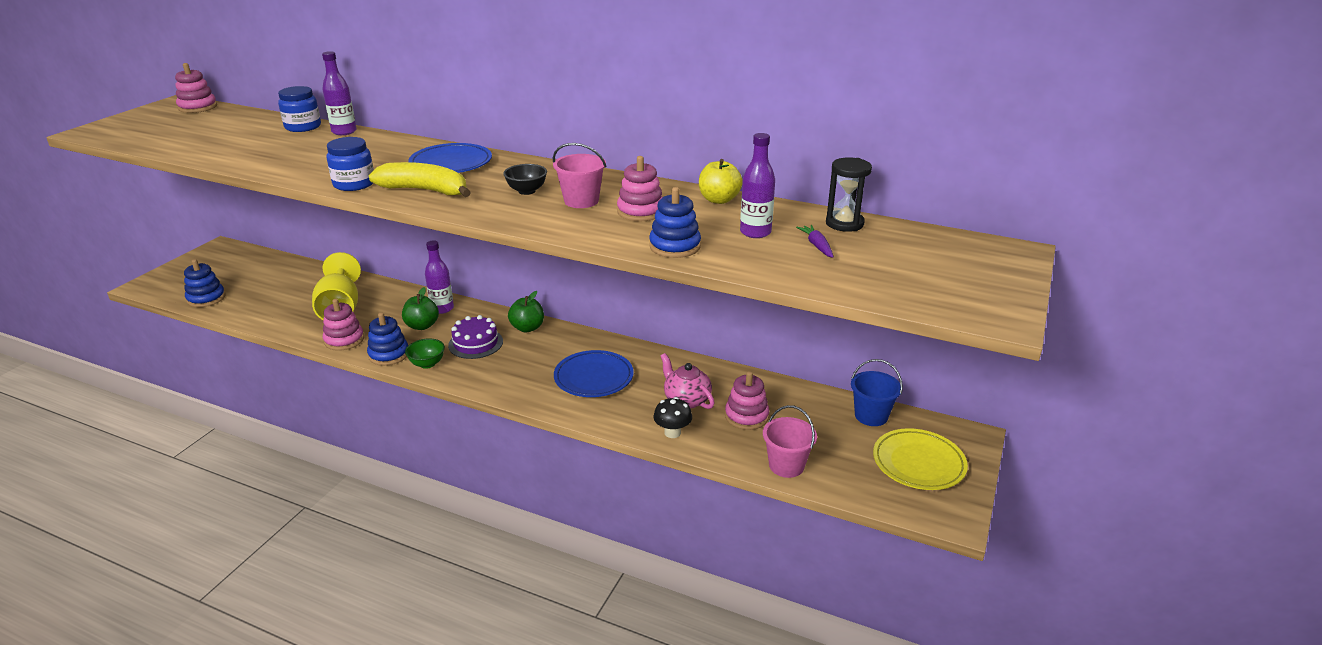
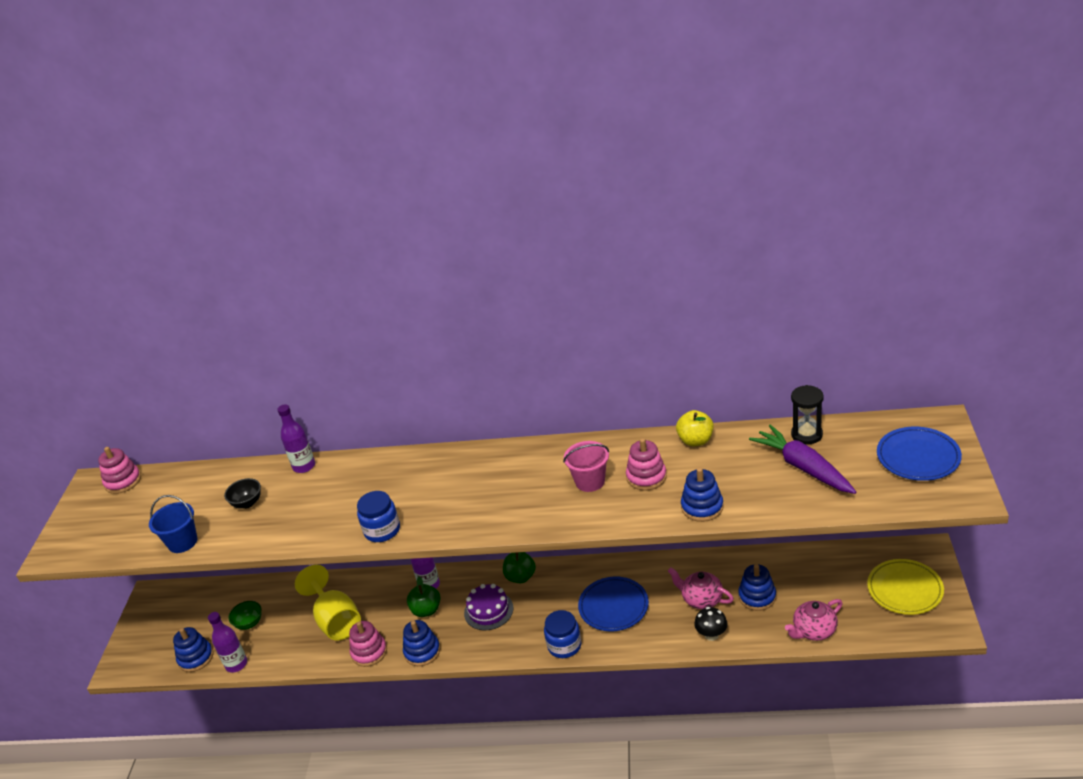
camera: 15 degrees left, 5 degrees up
(303, 127) = (258, 473): blue jar -> blue jar (564, 645)
(425, 190) = (451, 516): yellow banana -> none
(427, 364) = (464, 648): green bowl -> green bowl (249, 623)
(451, 164) = (442, 474): blue plate -> blue plate (918, 457)
(527, 191) = (536, 486): black bowl -> black bowl (247, 503)
(746, 416) = (757, 597): pink stacking toy -> blue stacking toy
(755, 232) = (749, 469): purple bottle -> purple bottle (236, 664)
(786, 465) = (814, 630): pink bucket -> pink teapot
(817, 246) = (803, 467): purple carrot -> purple carrot, size x2.25
(871, 416) = (848, 559): blue bucket -> blue bucket (182, 542)

